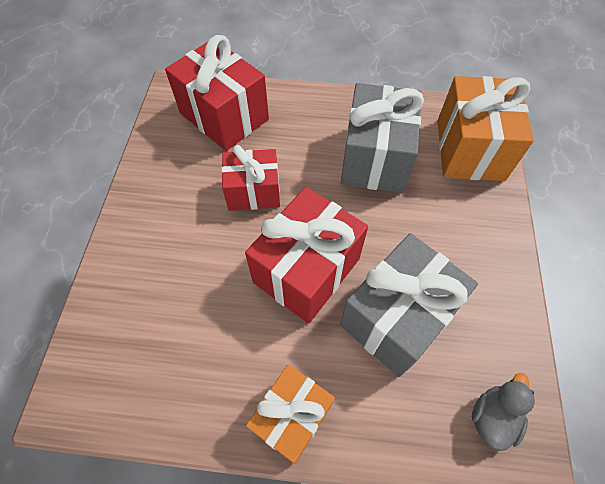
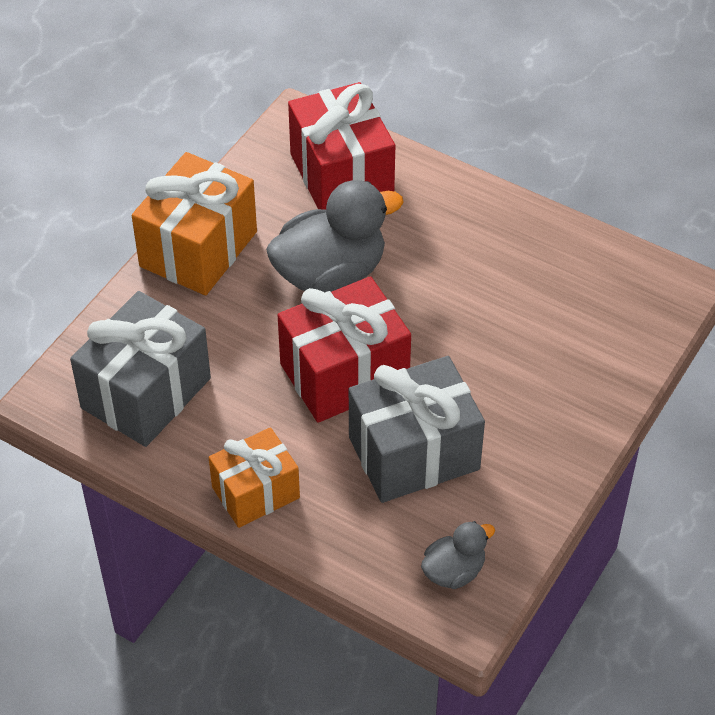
camera: 25 degrees right, 10 degrees down
(253, 192) = (330, 274): red gift -> grey duck
(375, 158) = (496, 288): grey gift -> grey gift (146, 393)
(470, 149) = (623, 319): orange gift -> orange gift (198, 249)

